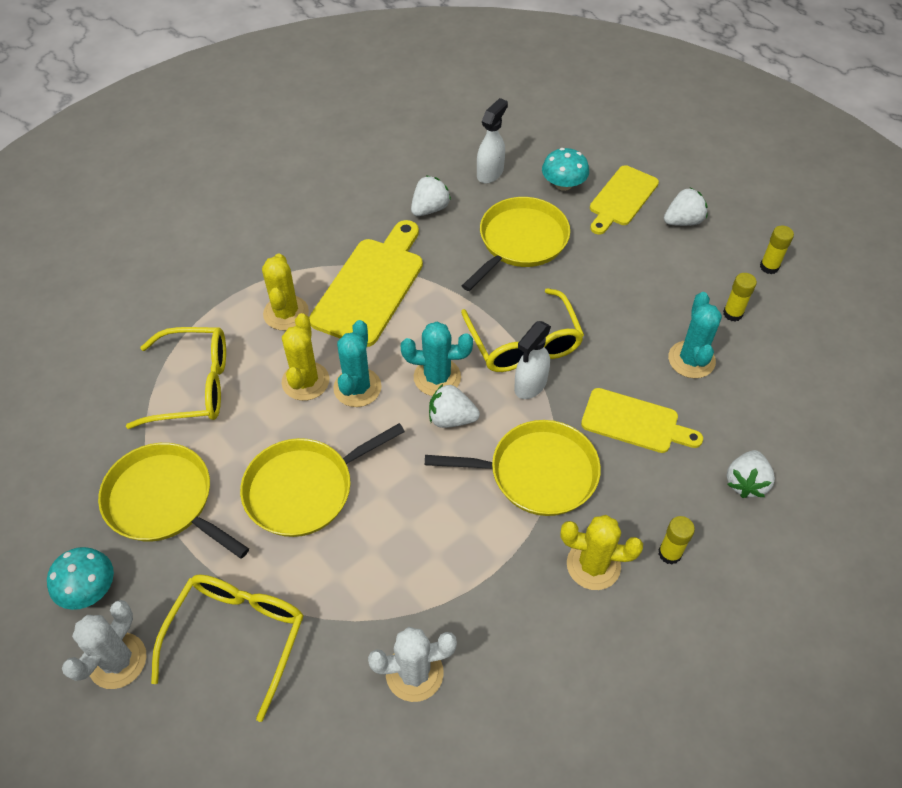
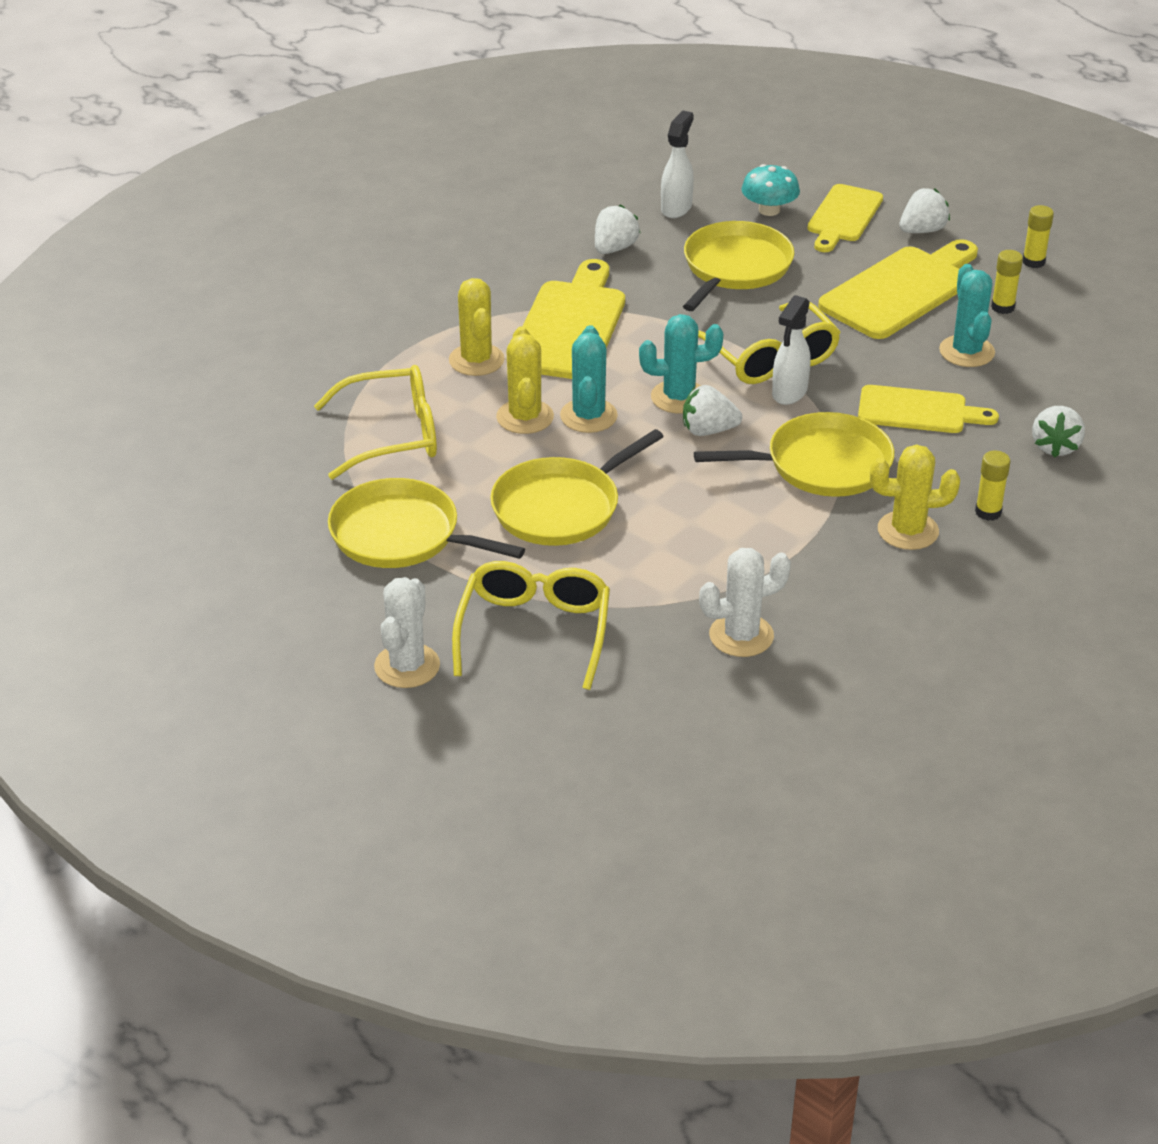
camera: 10 degrees left, 15 degrees down
(89, 588) = (347, 615): turquoise mushroom -> none
(651, 284) = (901, 290): none -> yellow cutting board

